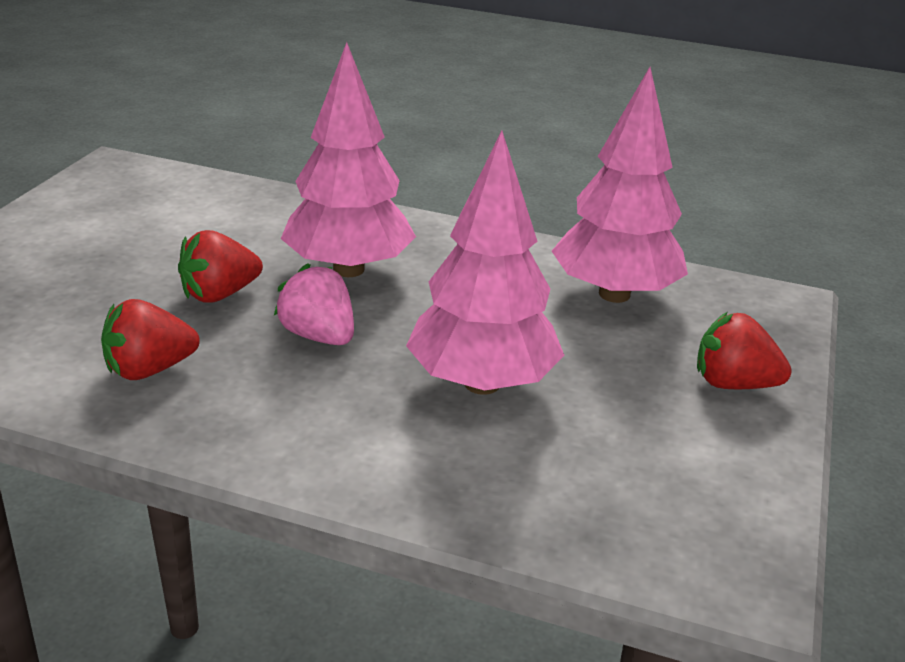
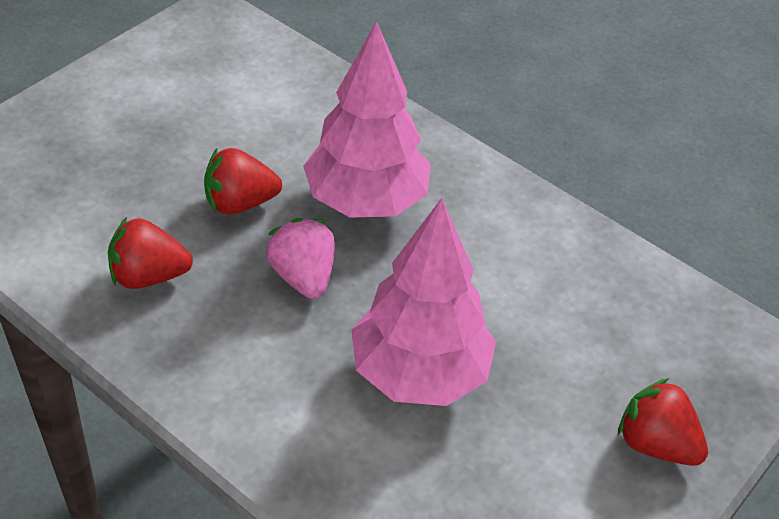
camera: 20 degrees right, 15 degrees up
(614, 294) = (603, 299): pink tree -> none

